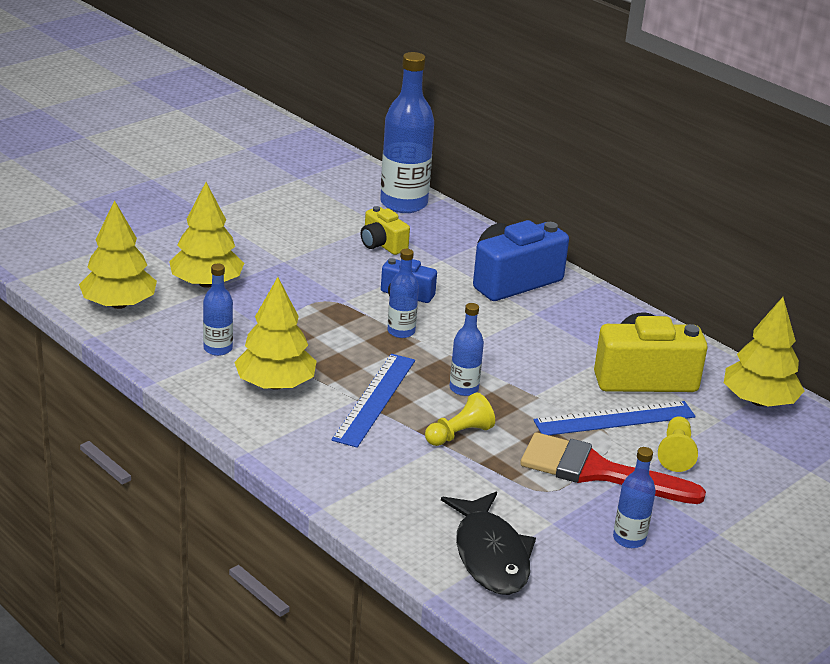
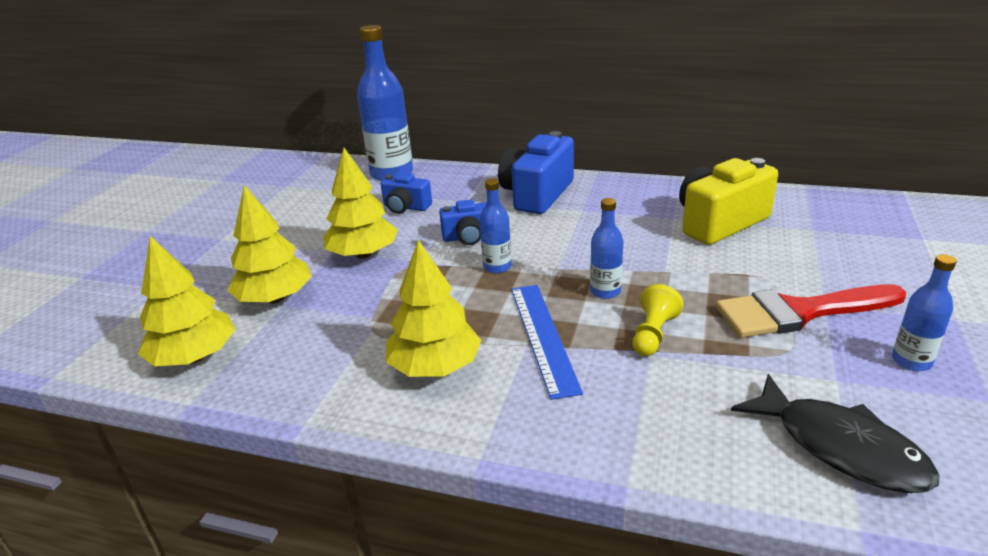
camera: 25 degrees left, 0 degrees up
(218, 349) = (342, 357): blue bottle -> none
(382, 244) = (406, 207): yellow camera -> blue camera
(614, 418) = (746, 262): blue ruler -> none
(675, 453) = (826, 269): yellow pawn -> none
(759, 401) = (814, 206): yellow tree -> yellow tree (363, 254)

